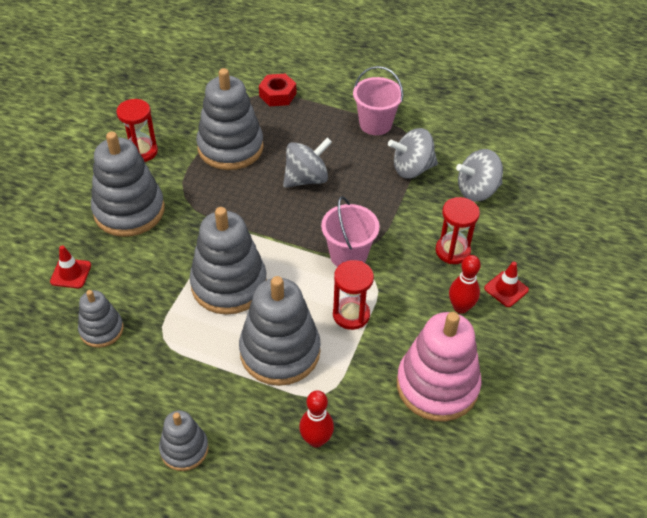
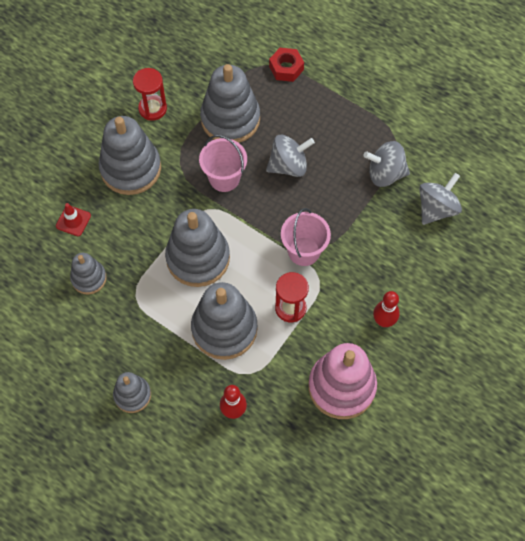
camera: 15 degrees right, 15 degrees up
(375, 124) = (366, 118): pink bucket -> pink bucket (224, 178)
(452, 251) = (394, 265): red hourglass -> none
(477, 191) = (436, 209): grey spinning top -> grey spinning top turned 135 degrees clockwise
(506, 289) = (428, 312): red traffic cone -> none

